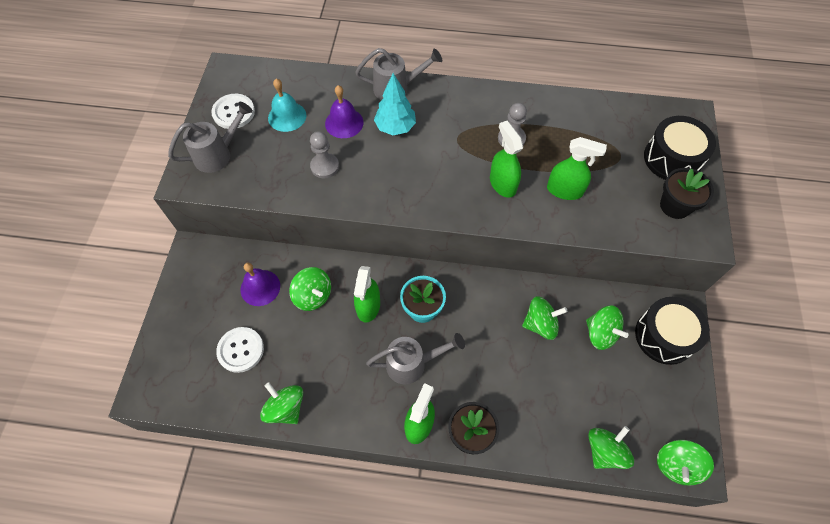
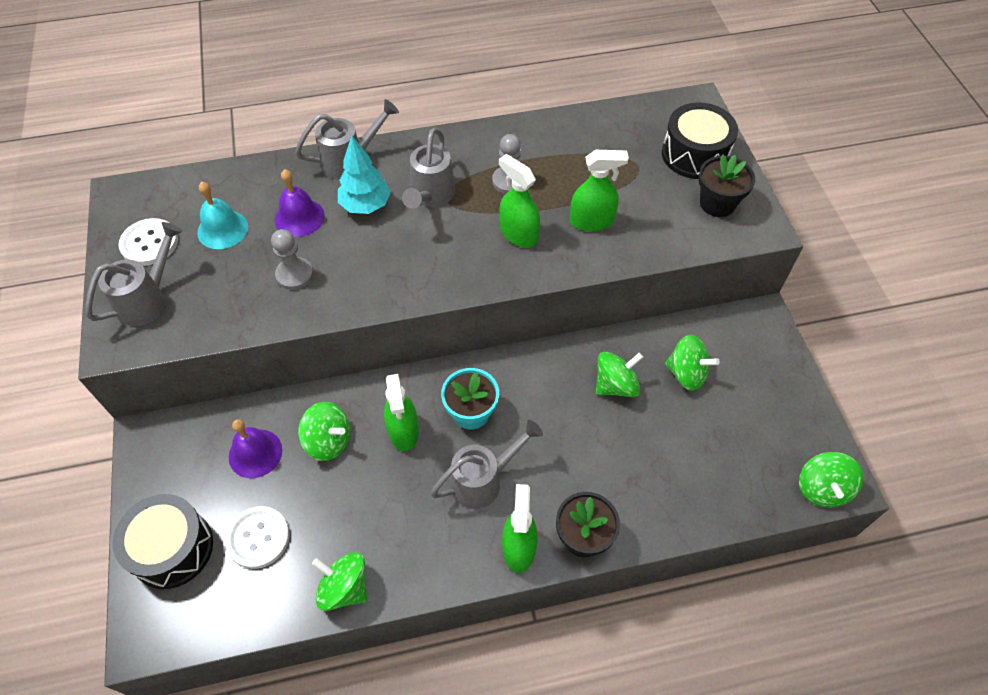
camera: 20 degrees left, 5 degrees down
(446, 133) = (430, 196): none -> grey watering can
(604, 451) = (740, 501): green spinning top -> none
(664, 336) = (755, 353): black drum -> black drum (172, 548)

